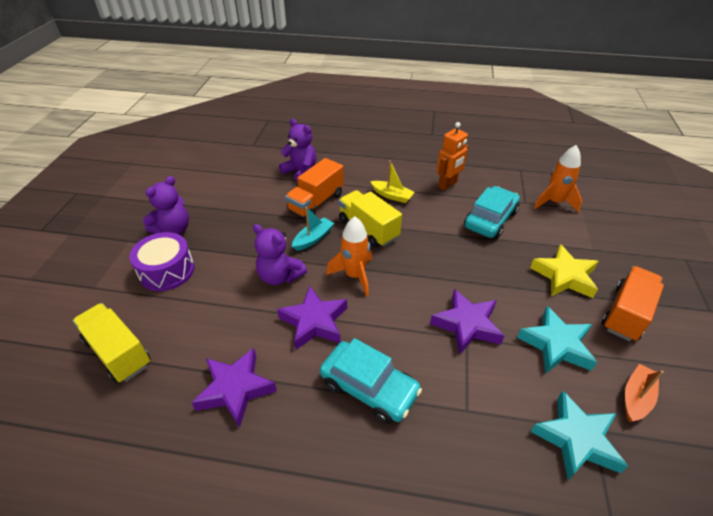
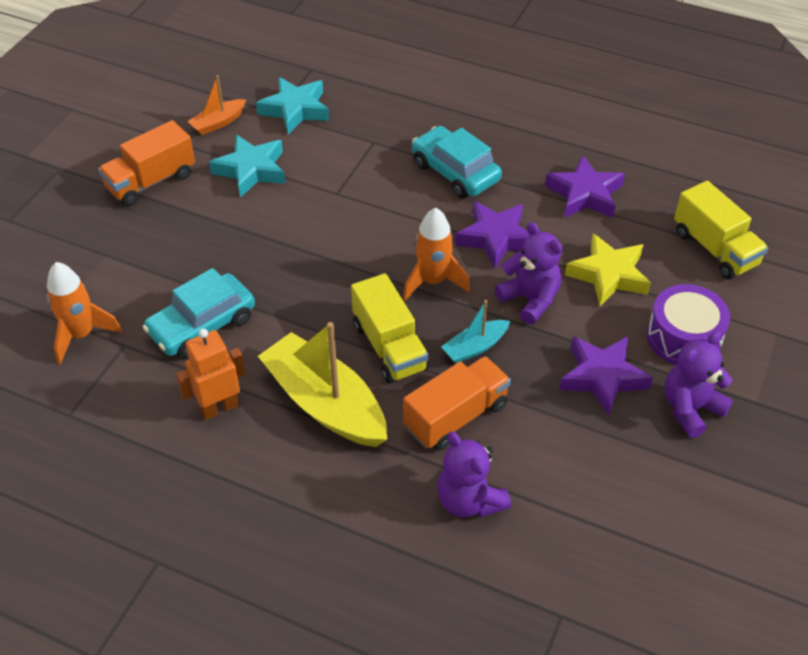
camera: 165 degrees left, 5 degrees up
(392, 195) = (325, 403): yellow boat -> yellow boat, size x2.03
(467, 325) = (329, 203): purple star -> purple star (602, 377)
(564, 276) = (177, 230): yellow star -> yellow star (608, 275)

